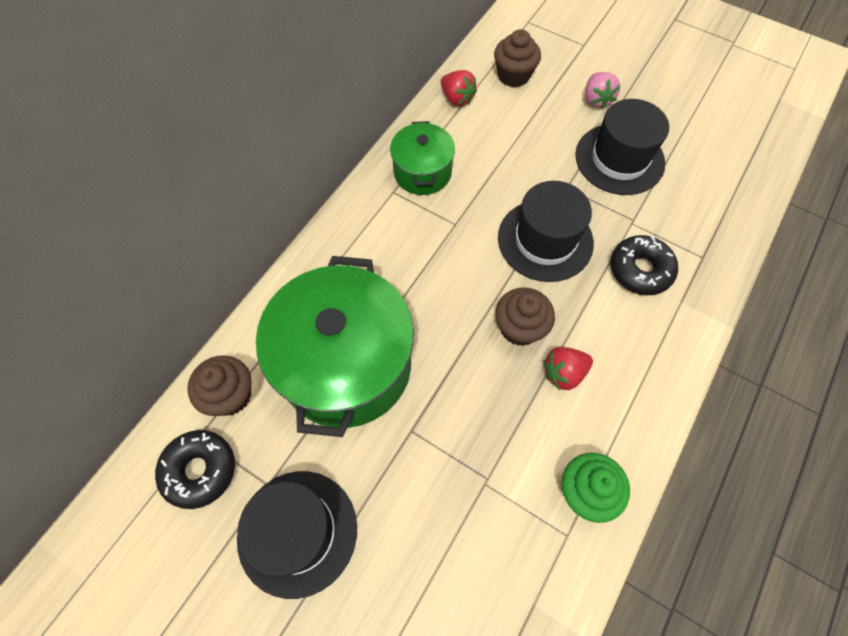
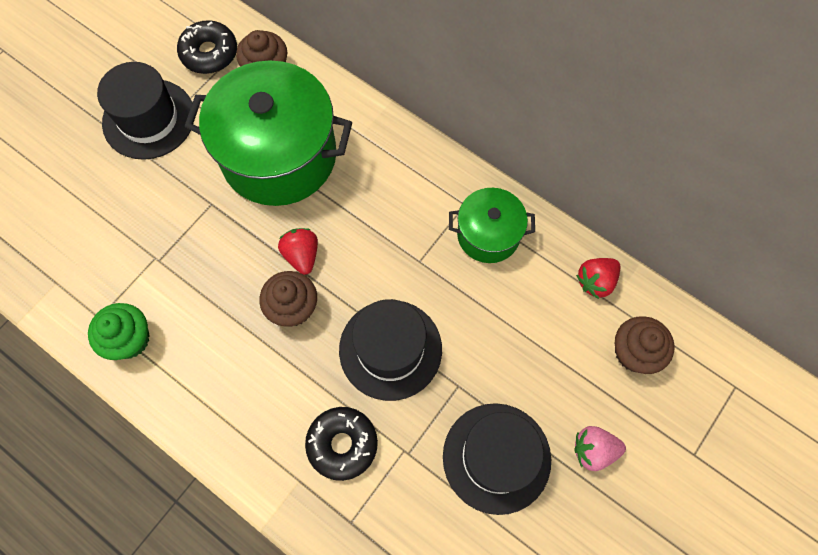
camera: 95 degrees right, 5 degrees up
(563, 373) = (240, 341): red strawberry -> red strawberry (302, 255)

